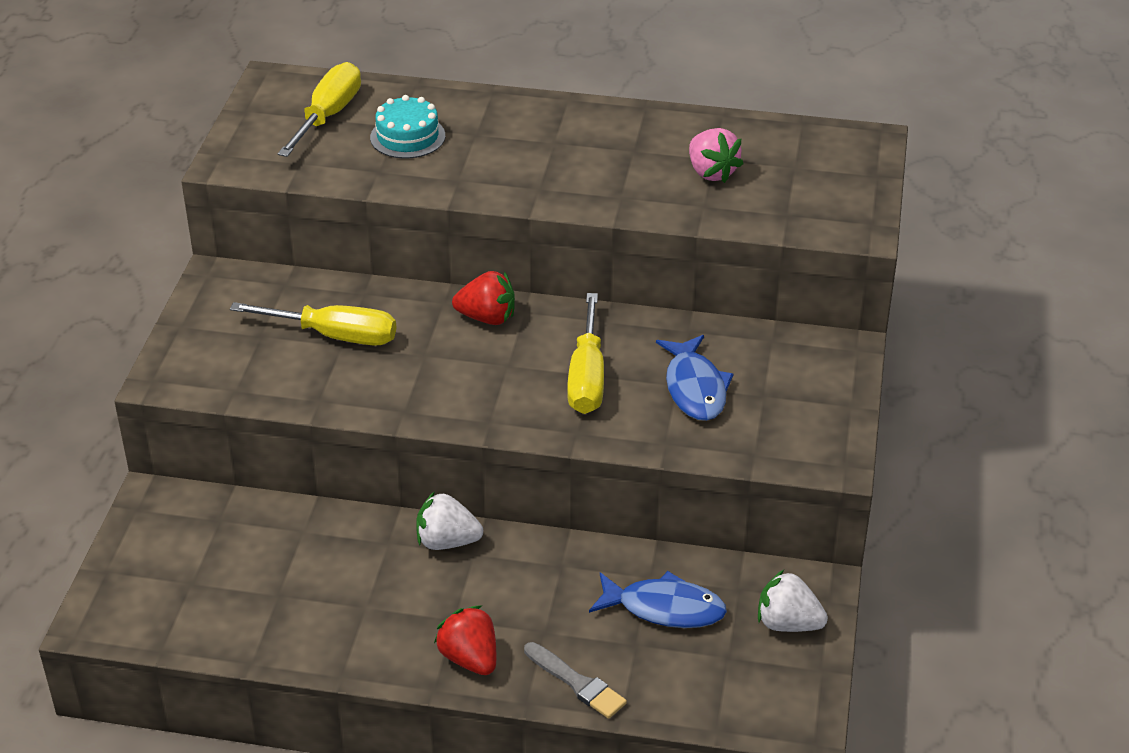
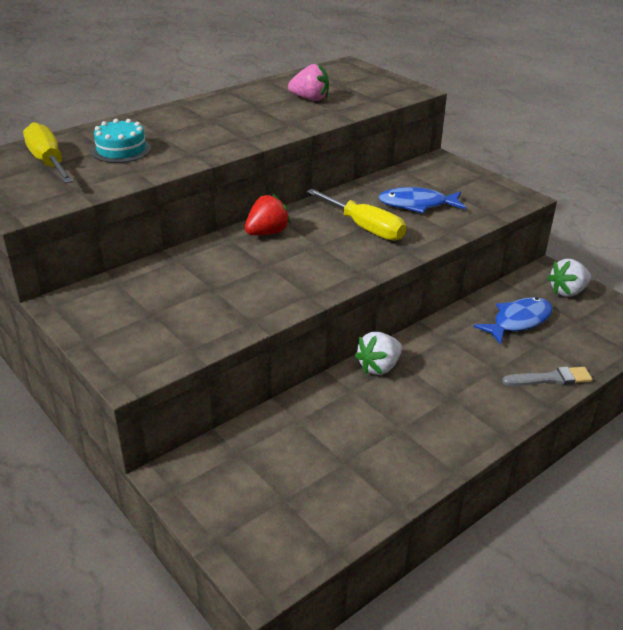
camera: 50 degrees left, 5 degrees down
(334, 336) = (199, 287): yellow screwdriver -> none
(470, 658) = (491, 408): red strawberry -> none
(695, 388) = (417, 204): blue fish -> blue fish turned 150 degrees clockwise

